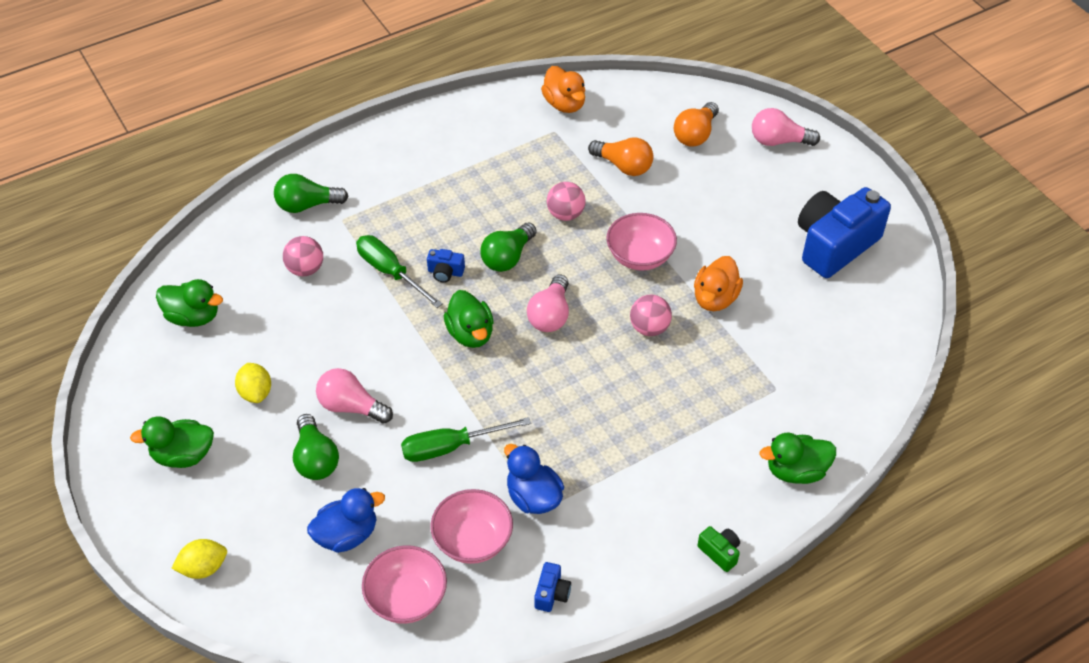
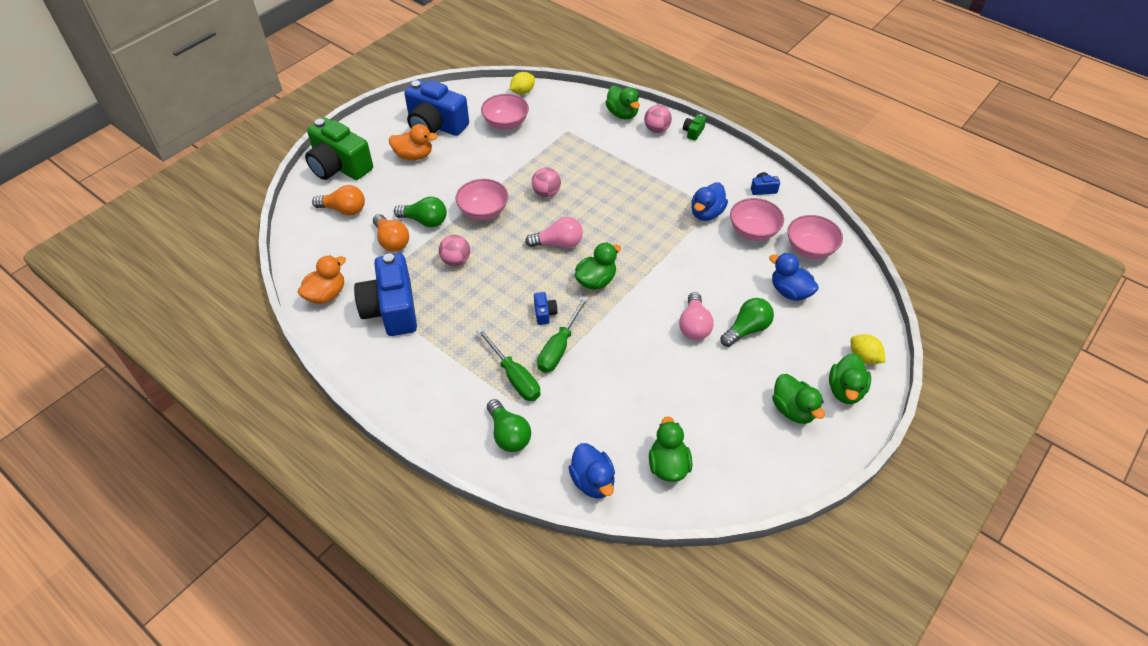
camera: 110 degrees left, 0 degrees up
(173, 522) = (845, 390): none -> green duck
(216, 253) = (593, 481): none -> blue duck
(256, 392) = (715, 388): yellow lemon -> yellow lemon (522, 92)
(305, 269) = (581, 405): pink ball -> pink ball (656, 129)
(450, 447) = (694, 262): green screwdriver -> green screwdriver (514, 377)
(507, 257) = (514, 281): green light bulb -> green light bulb (425, 221)
(517, 149) = (391, 309): none -> blue camera
(624, 166) = (392, 241): orange light bulb -> orange light bulb turned 135 degrees clockwise
(715, 298) = (506, 169): orange duck -> orange duck (414, 156)
(778, 141) = (339, 166): pink light bulb -> green camera
(816, 321) = (506, 123): none -> pink bowl

